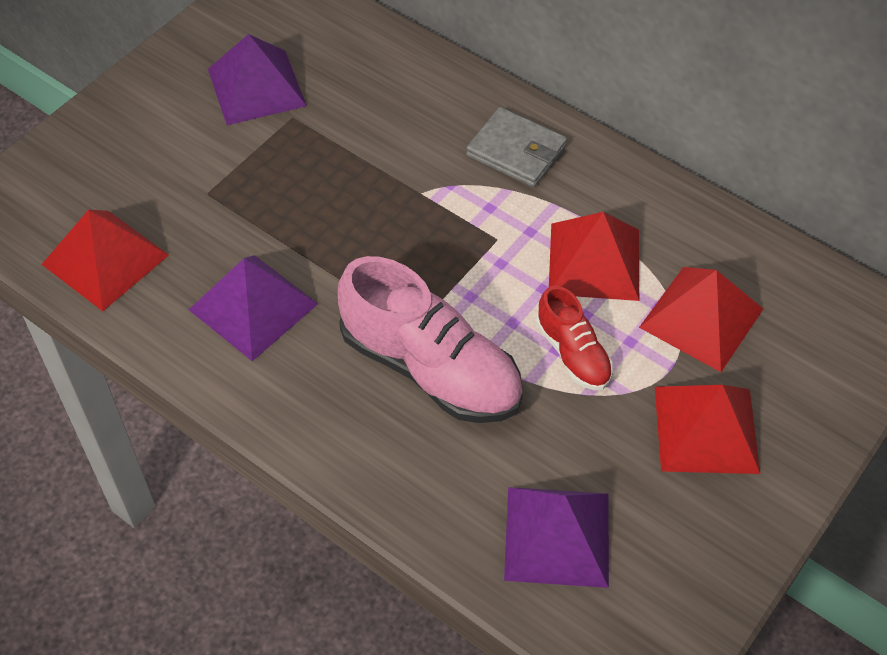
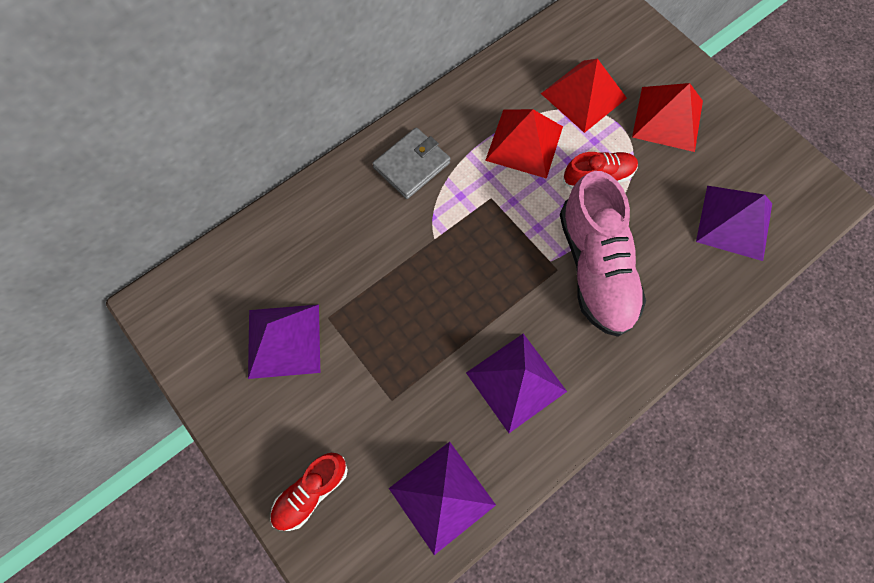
camera: 75 degrees left, 15 degrees up
(95, 147) = (311, 492): none -> red shoe
(105, 259) = (442, 496): red pyramid -> purple pyramid
(430, 368) = (595, 268): pink shoe -> pink shoe turned 120 degrees clockwise

